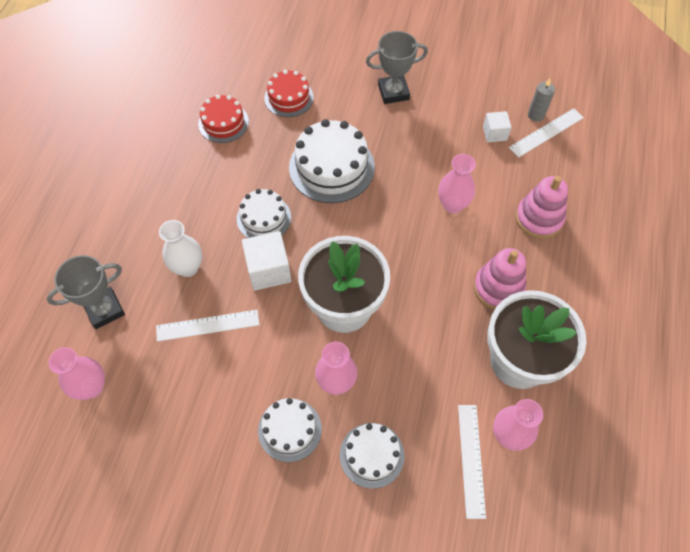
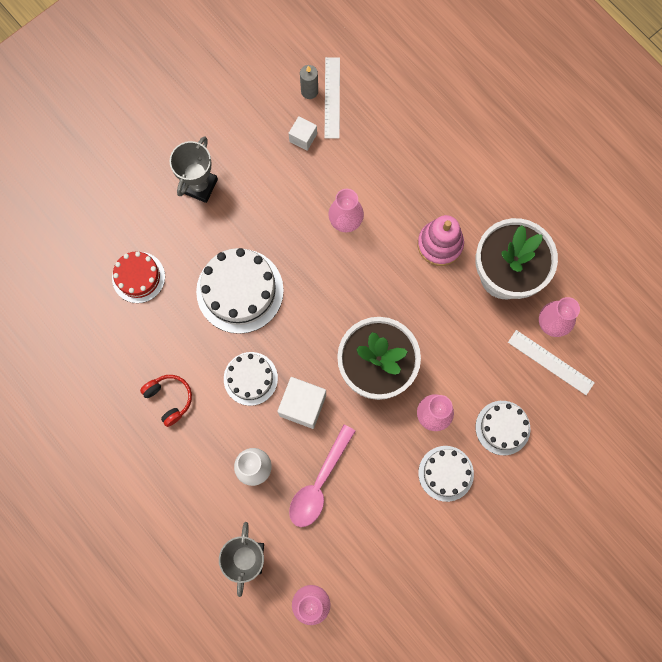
camera: 55 degrees left, 15 degrees up
(205, 173) = (169, 399): none -> red headphones
(207, 325) = (319, 483): white ruler -> pink spoon
(223, 123) = (124, 351): red cake -> none
(538, 218) = (404, 168): pink stacking toy -> none

